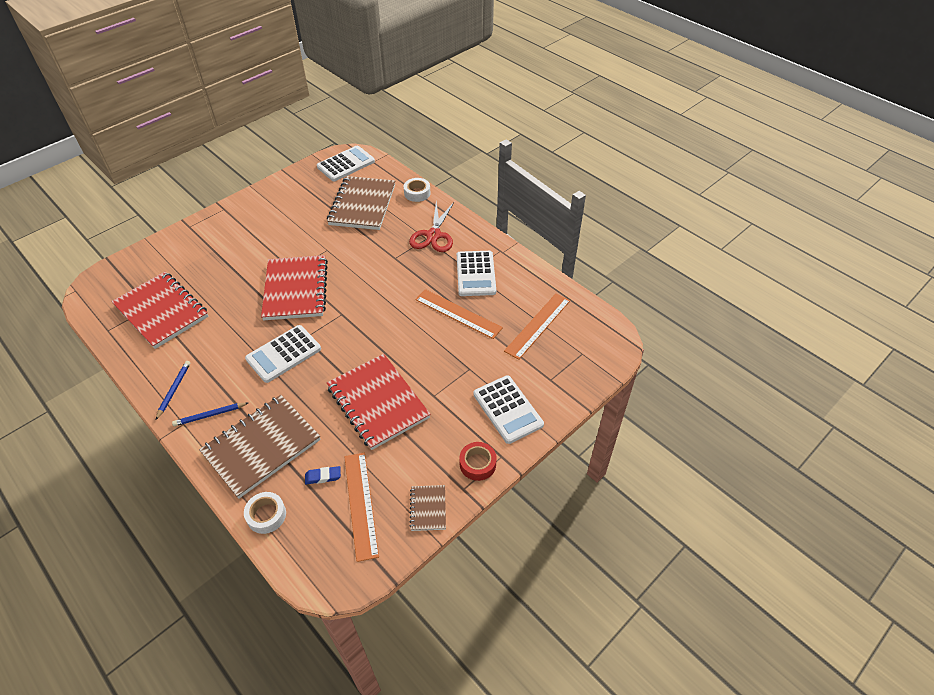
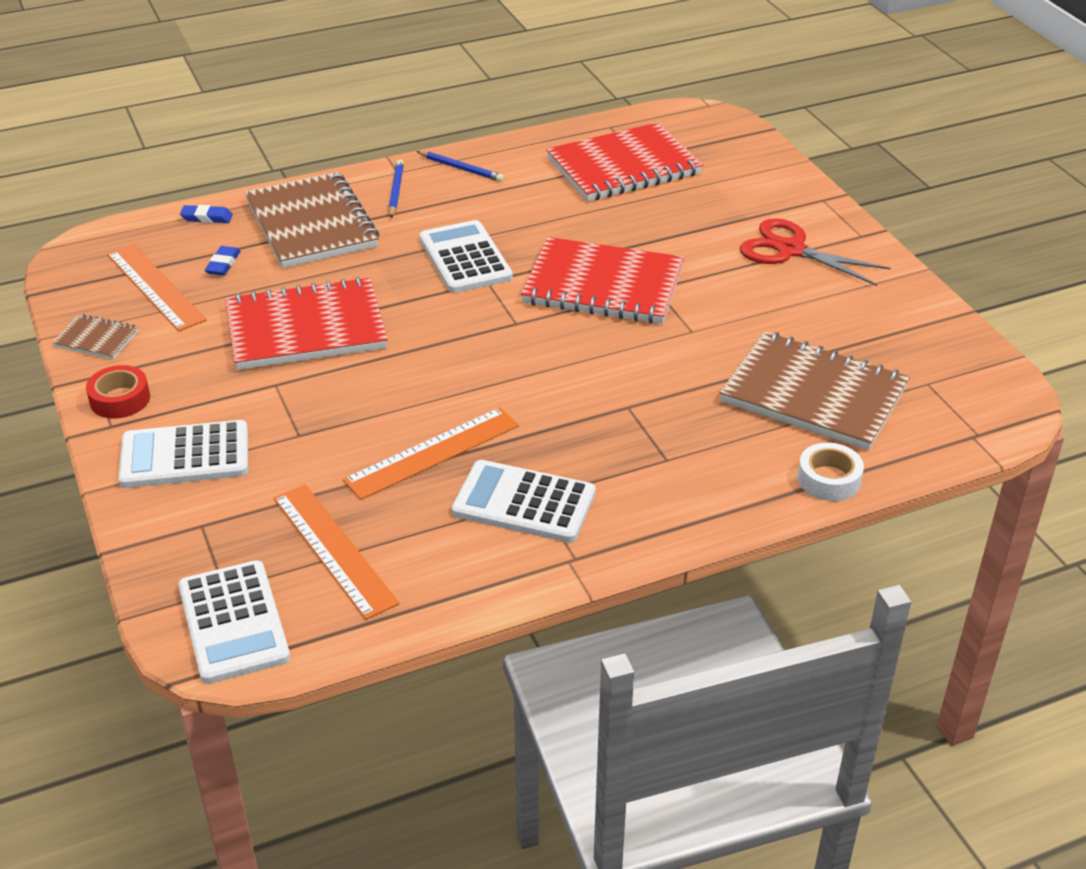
camera: 110 degrees right, 10 degrees down
(266, 515) = (207, 218): white tape -> blue eraser
(346, 164) = (971, 396): white calculator -> white calculator (233, 622)
(361, 504) = (155, 287): orange ruler -> orange ruler turned 45 degrees clockwise
(433, 235) = (672, 472): red scissors -> red scissors (790, 250)

